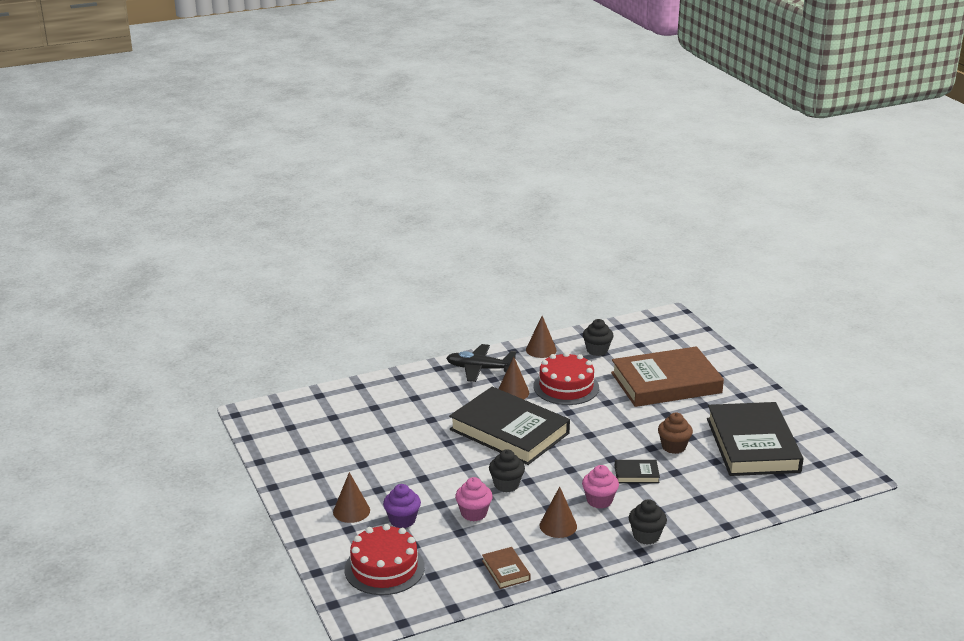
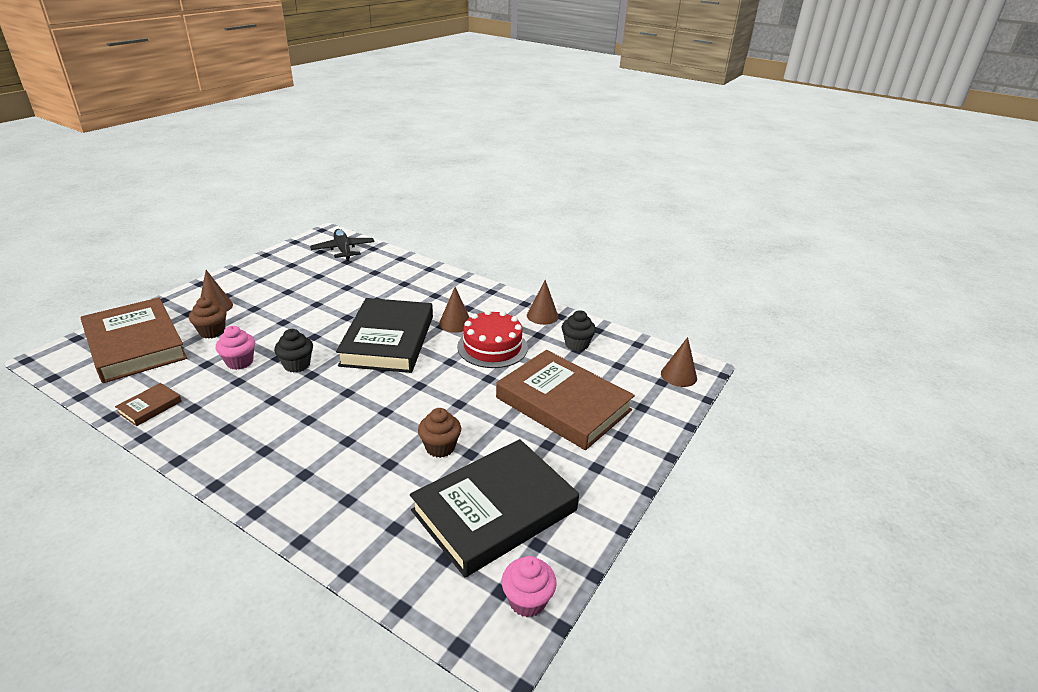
camera: 55 degrees right, 5 degrees up
(384, 568) = (135, 345): red cake -> brown book
(402, 520) = (212, 332): purple cupcake -> brown cupcake
(480, 369) = (477, 297): black plane -> black plane (343, 250)
(558, 526) = (241, 415): brown cone -> brown cone (678, 375)
(599, 501) = (300, 427): pink cupcake -> pink cupcake (527, 601)
(636, 474) = (366, 437): black book -> none
(646, 536) = (247, 480): black cupcake -> none

